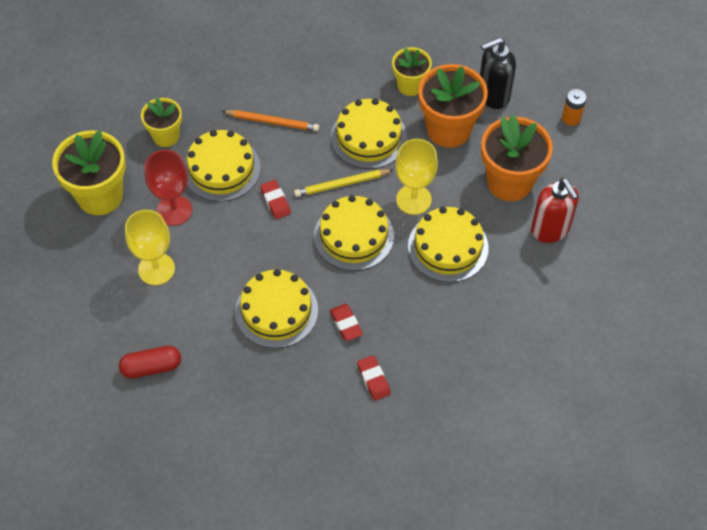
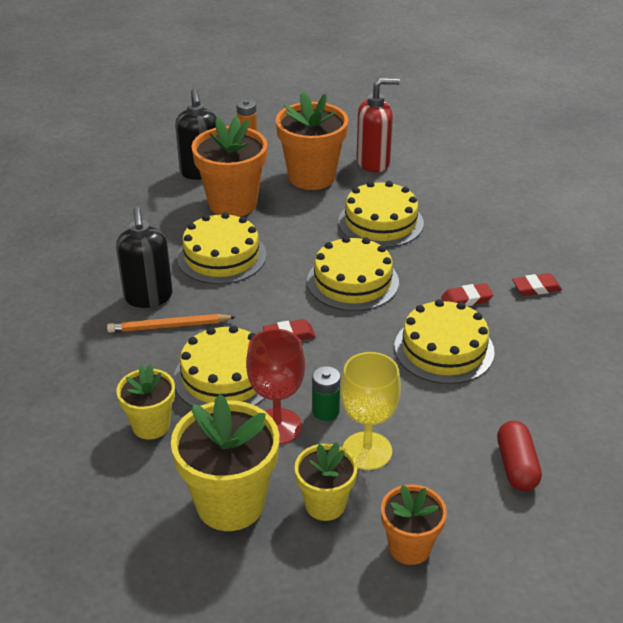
camera: 80 degrees left, 20 degrees down
(71, 304) = (409, 547): none -> orange flower pot
(193, 238) = (325, 411): none -> green battery
(272, 122) = (169, 326): orange pencil -> orange pencil turned 120 degrees counterclockwise
(305, 101) = (148, 297): none -> black soap dispenser
(342, 184) = (280, 282): yellow pencil -> none
(410, 85) = (163, 220): yellow flower pot -> yellow flower pot (325, 504)
(413, 199) = (316, 236): yellow goblet -> none

